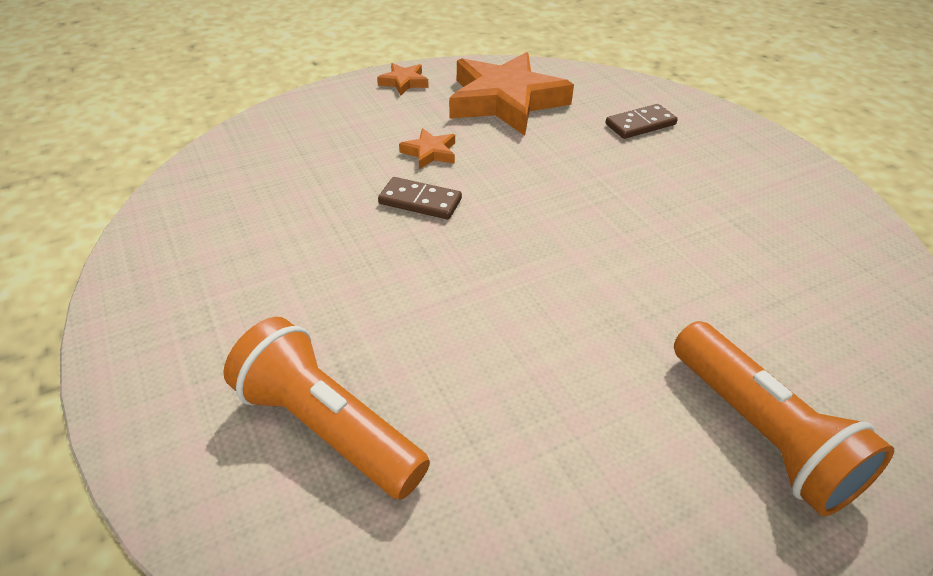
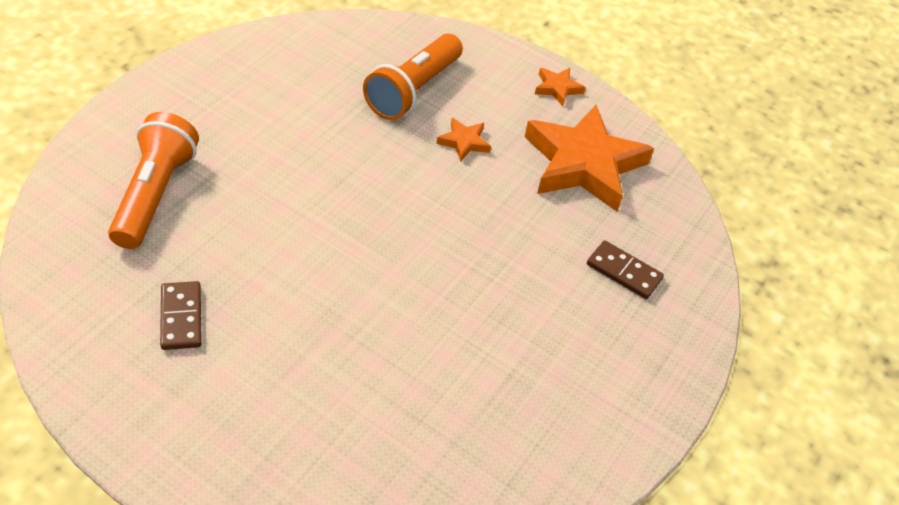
camera: 55 degrees right, 5 degrees up
(420, 201) = (395, 159): brown domino -> brown domino (181, 317)
(761, 433) = (262, 424): orange flashlight -> orange flashlight (413, 90)

